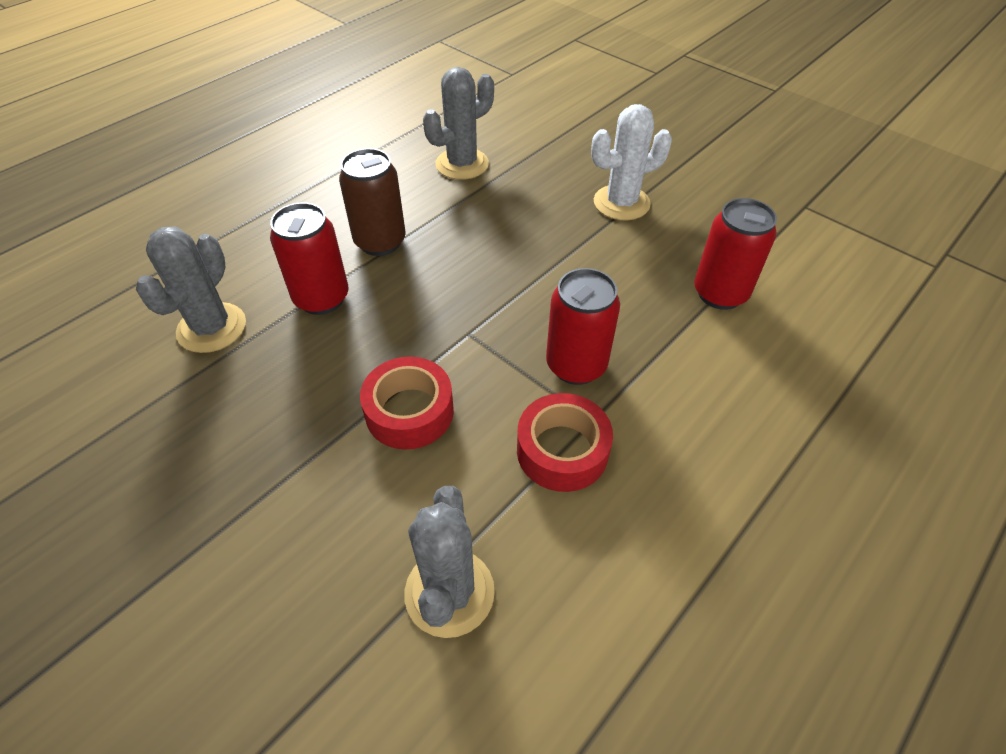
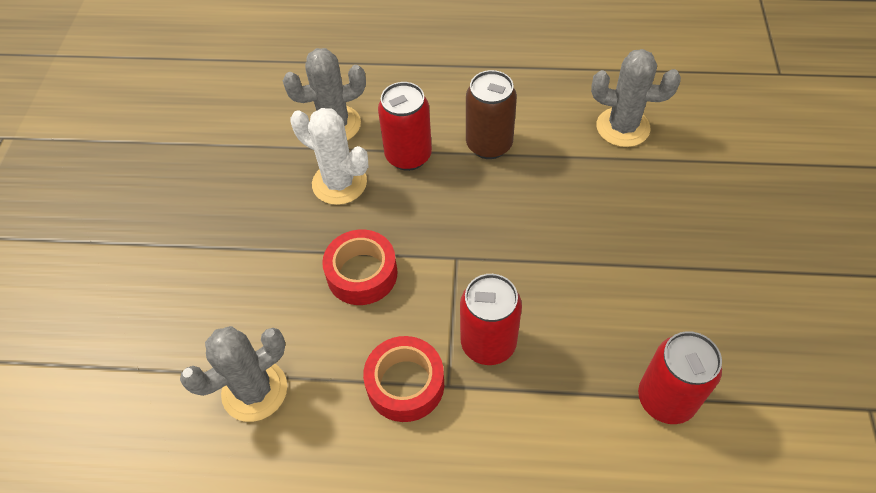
camera: 55 degrees right, 5 degrees up
(621, 203) = (700, 260): white cactus -> white cactus (339, 183)

